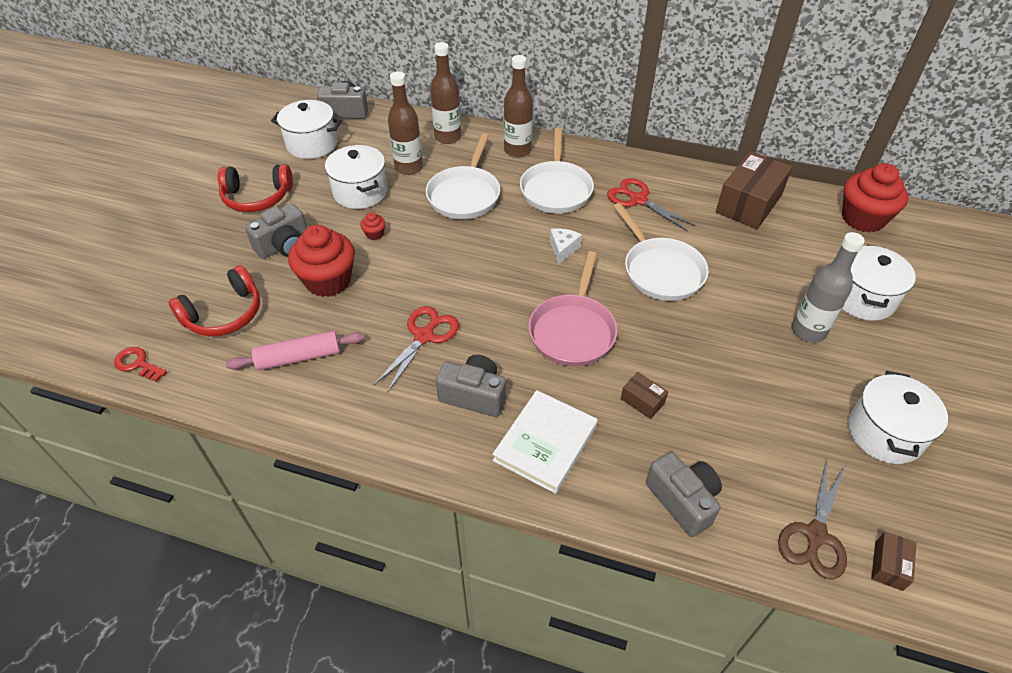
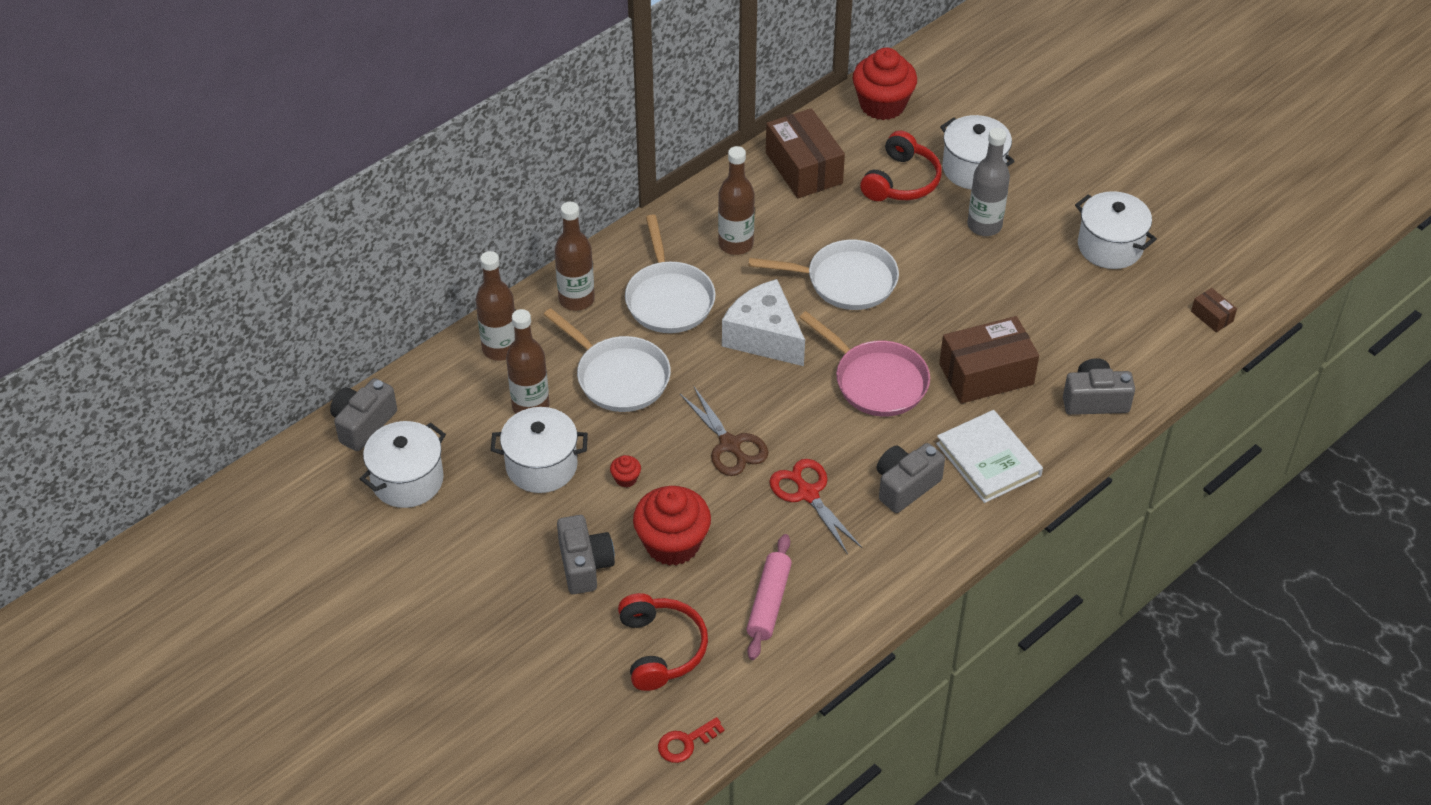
camera: 60 degrees left, 0 degrees up
(257, 197) = (475, 565): red headphones -> red headphones (901, 181)
(556, 189) = (669, 299): white pan -> white pan turned 45 degrees clockwise
(563, 249) = (764, 337): white cheese -> white cheese, size x2.12
(638, 200) = (735, 244): red scissors -> brown bottle
(642, 401) = (986, 374): brown box -> brown box, size x2.21
(815, 535) = (1167, 340): brown scissors -> brown scissors (730, 445)

